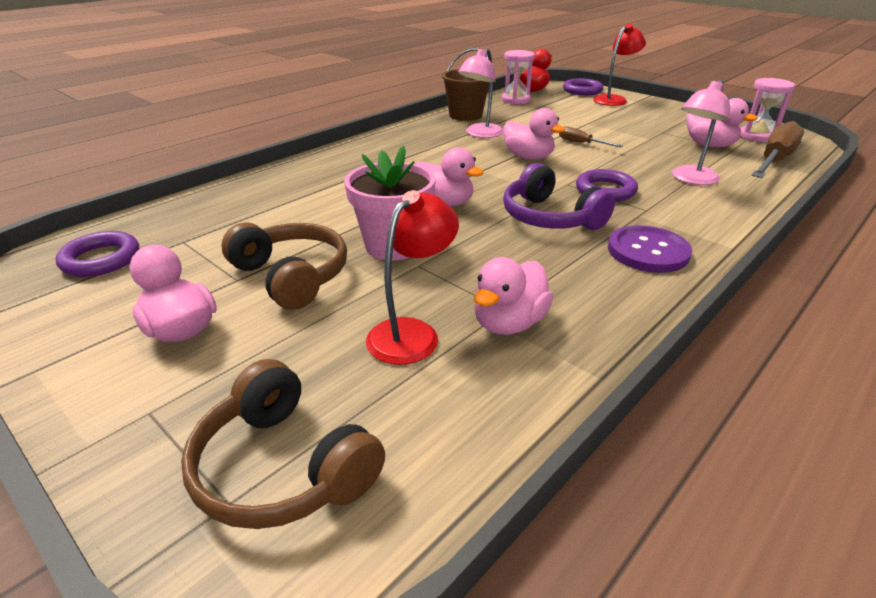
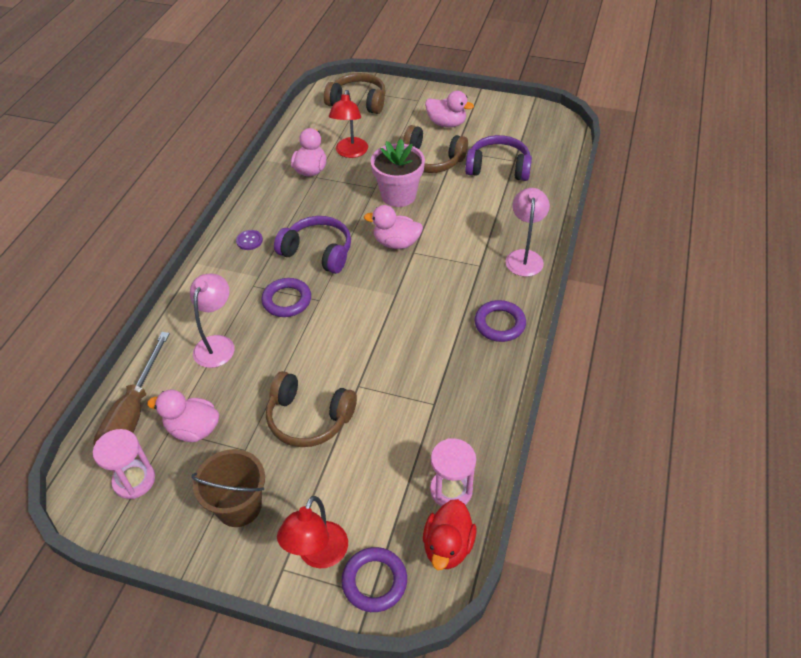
camera: 155 degrees right, 15 degrees up
(101, 259) = (536, 138): purple ring -> purple ring (499, 324)
(218, 239) = (498, 168): none -> purple headphones
(465, 115) = (481, 408): brown bucket -> brown bucket (239, 506)
(480, 134) = (435, 363): pink lamp -> pink lamp (524, 257)
(528, 157) = (367, 332): pink duck -> none
(581, 143) = (327, 381): brown screwdriver -> none
(604, 133) = (309, 418): none -> brown headphones
(648, 251) = (249, 241): purple button -> purple button, size x0.52

